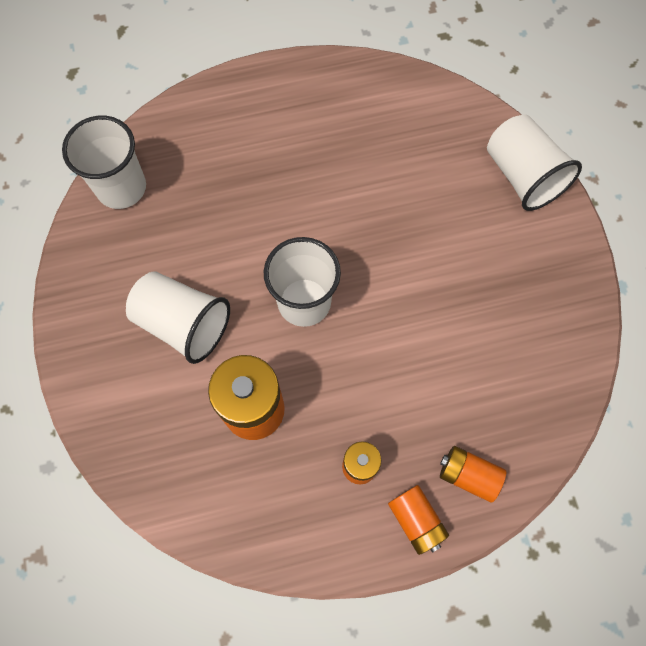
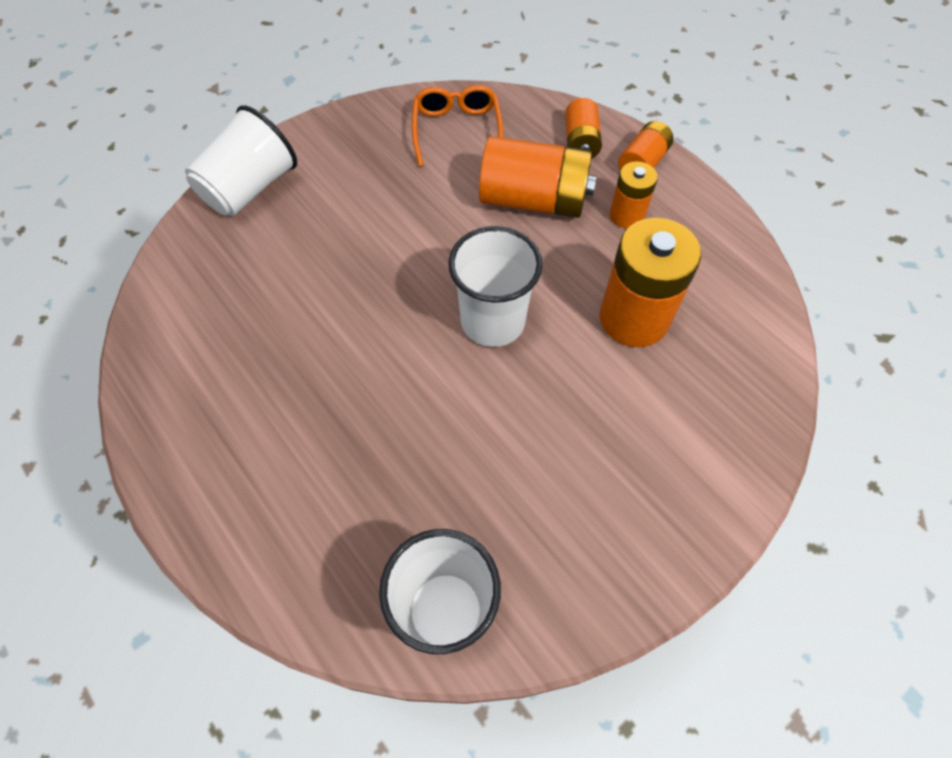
camera: 115 degrees left, 10 degrees down
(183, 324) = (587, 430): white cup -> none
(413, 393) = (533, 200): none -> orange battery
(529, 366) = (457, 131): none -> orange glasses

